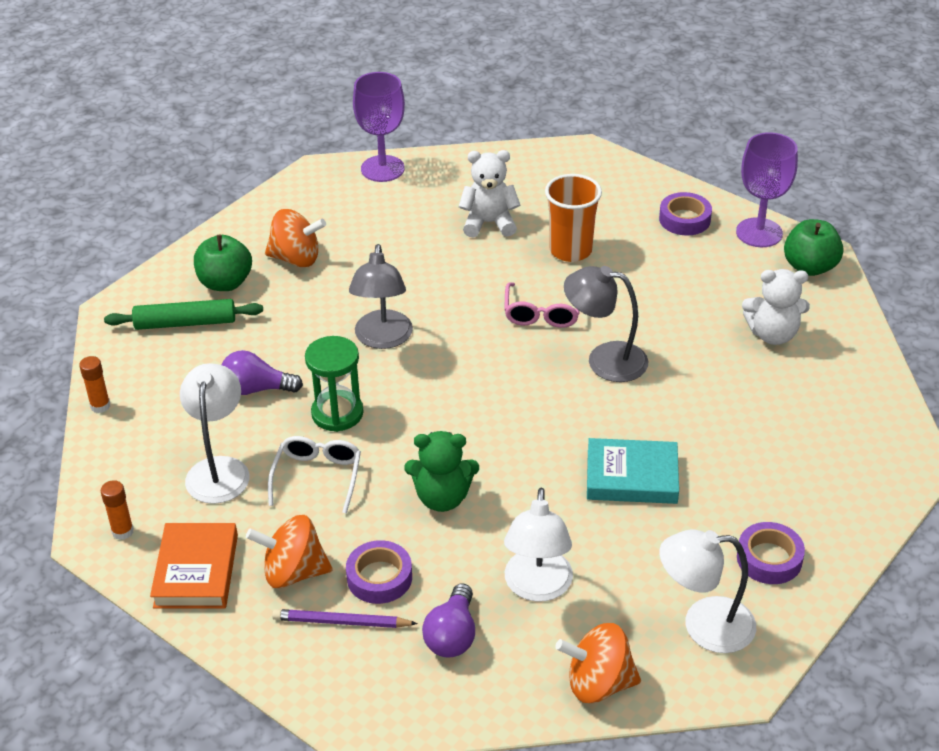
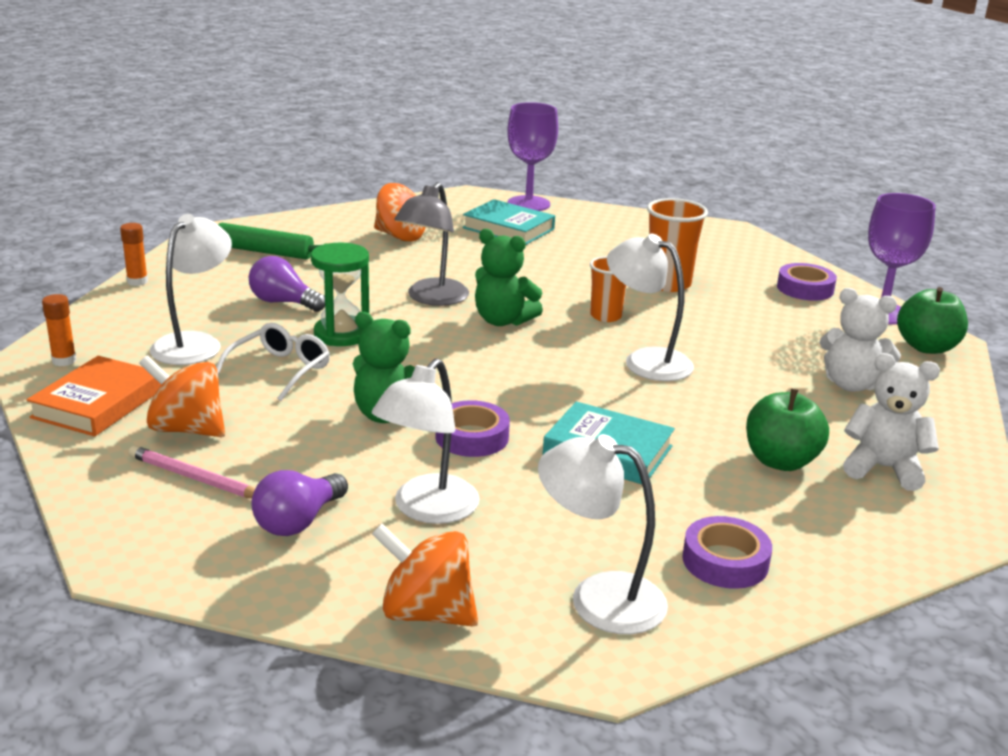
camera: 20 degrees right, 15 degrees down
(225, 283) = (323, 237): green apple -> green apple (780, 461)
(341, 622) = (194, 478): purple pencil -> pink pencil
(379, 577) = (267, 456): purple tape -> purple tape (472, 437)
(387, 214) = (508, 228): none -> turquoise book
(461, 348) = (503, 321): none -> green teddy bear
(489, 223) = (600, 252): white teddy bear -> white teddy bear (883, 468)
(542, 313) = (606, 316): pink glasses -> orange cup
(604, 360) = (646, 361): grey lamp -> white lamp

